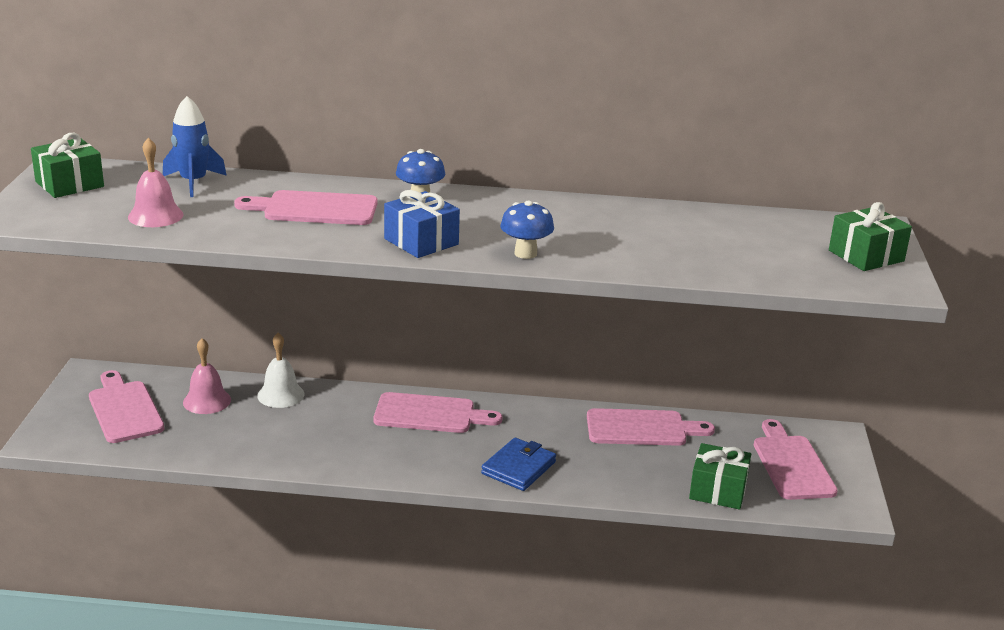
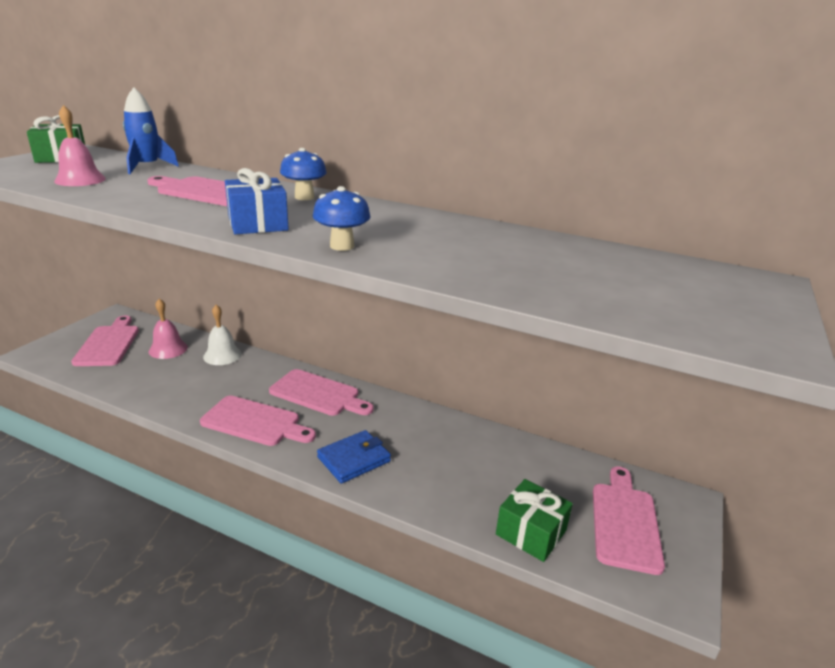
camera: 20 degrees right, 0 degrees up
(642, 428) = (490, 447): pink cutting board -> pink cutting board (255, 422)
(866, 256) = (738, 307): green gift -> none

